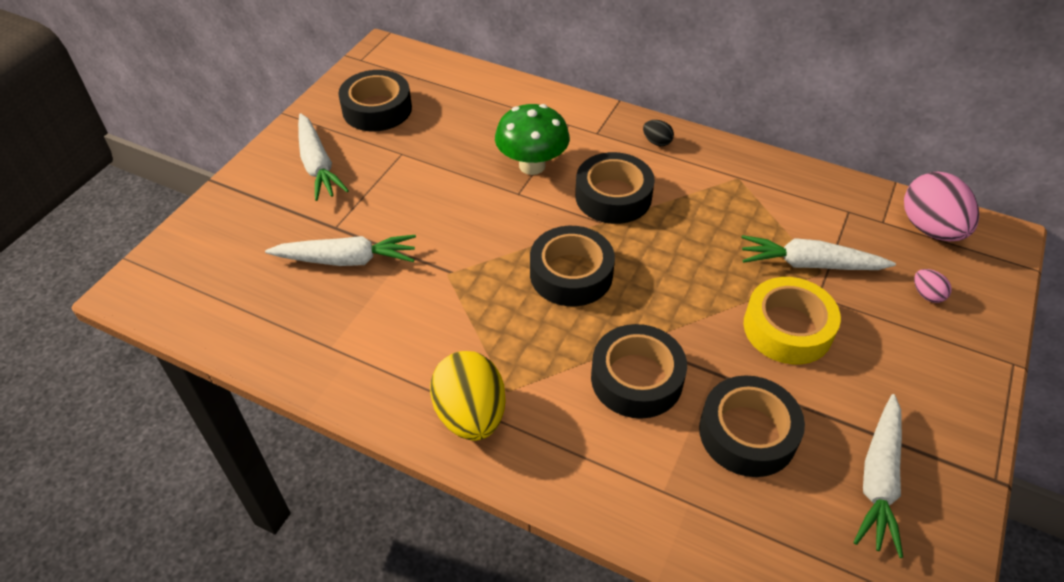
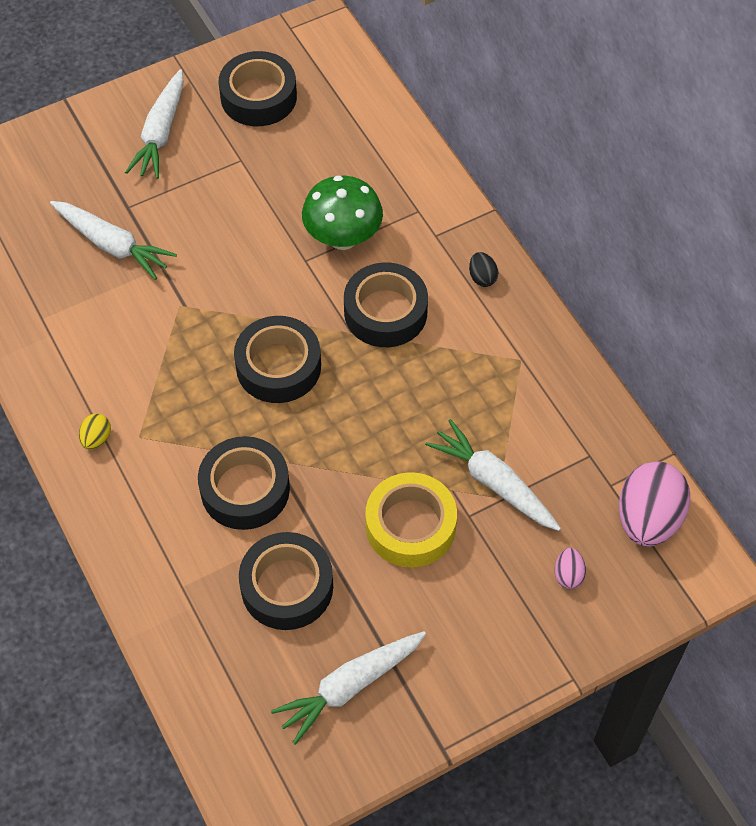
camera: 35 degrees right, 10 degrees up
(470, 415) = (96, 438): yellow egg -> yellow egg, size x0.45

